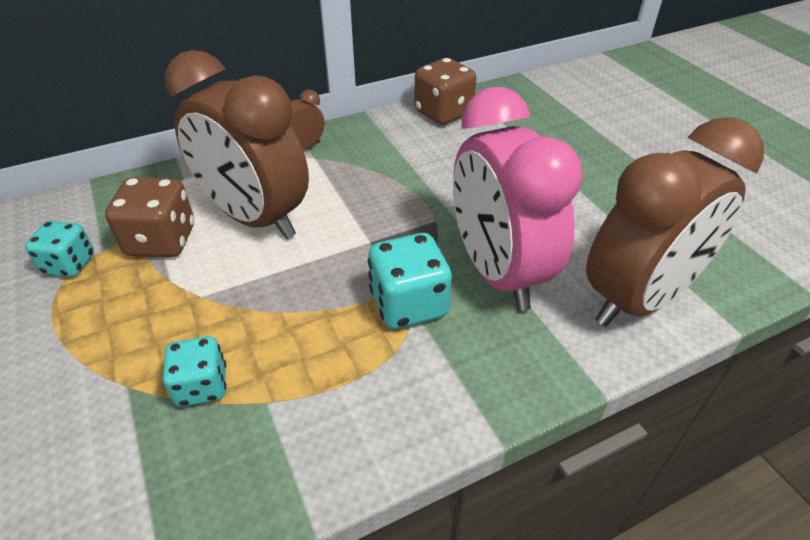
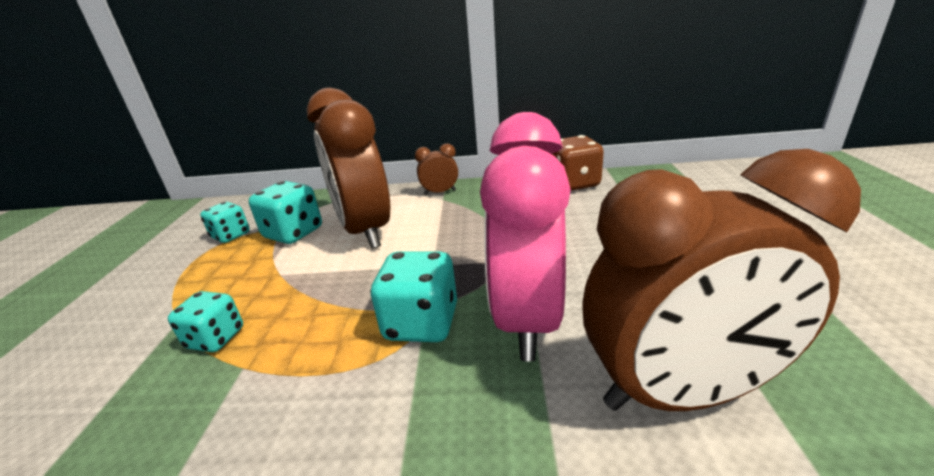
camera: 30 degrees right, 15 degrees down
(161, 241) = (293, 233): brown dice -> turquoise dice

